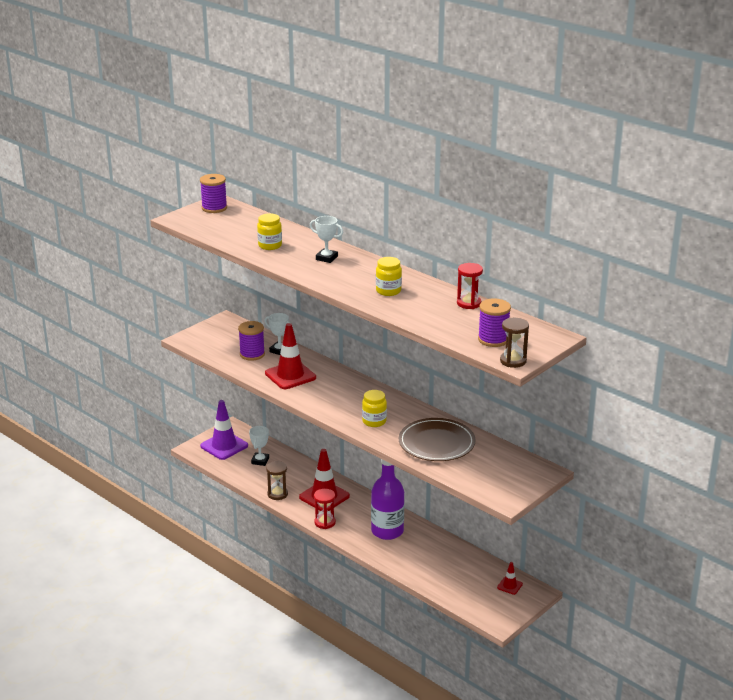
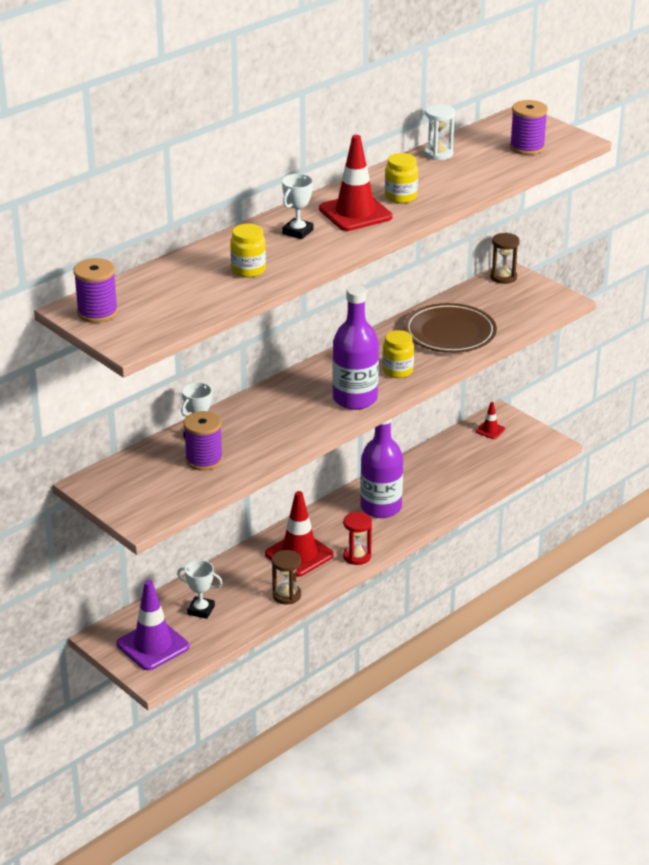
camera: 85 degrees left, 5 degrees up
(290, 375) = (272, 429): red traffic cone -> red traffic cone (355, 213)
(332, 405) = (355, 399): none -> purple bottle
(469, 303) = (438, 154): red hourglass -> white hourglass
(513, 361) = (575, 141): brown hourglass -> brown hourglass (503, 277)

